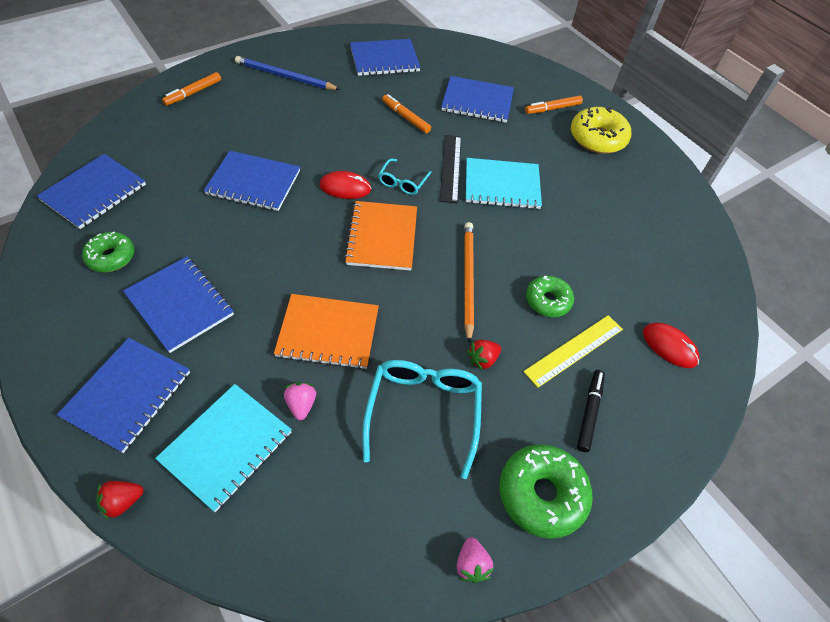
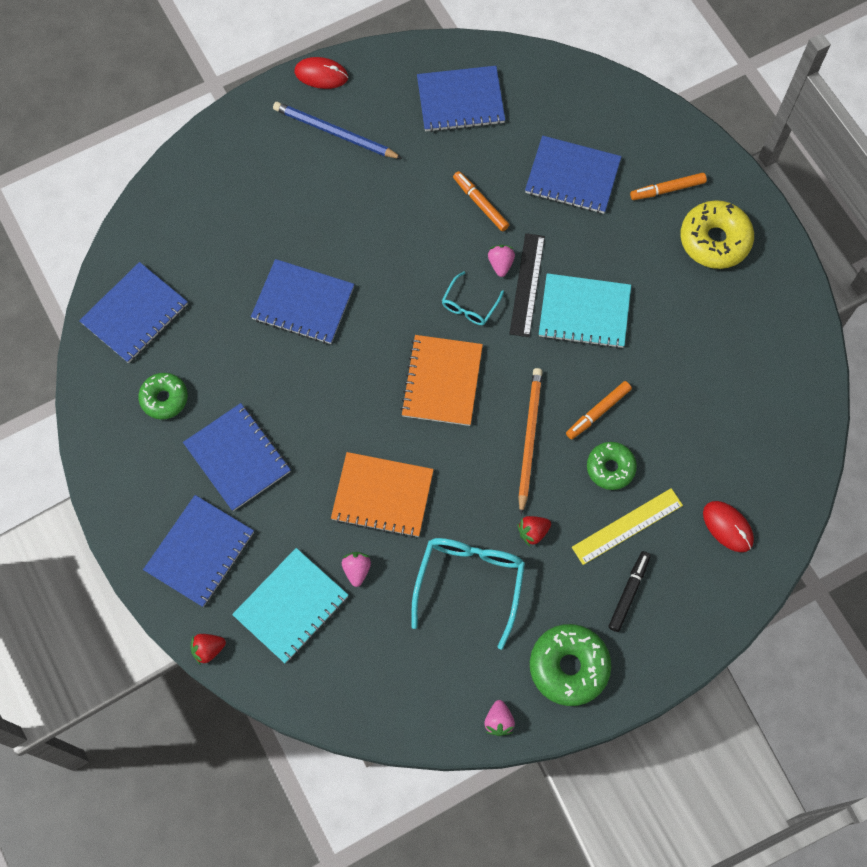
camera: 10 degrees right, 15 degrees up
(193, 93) = (226, 162): orange marker -> orange marker (598, 412)
(345, 188) = (404, 312): red mouse -> red mouse (321, 75)
(426, 155) = (500, 264): none -> pink strawberry

